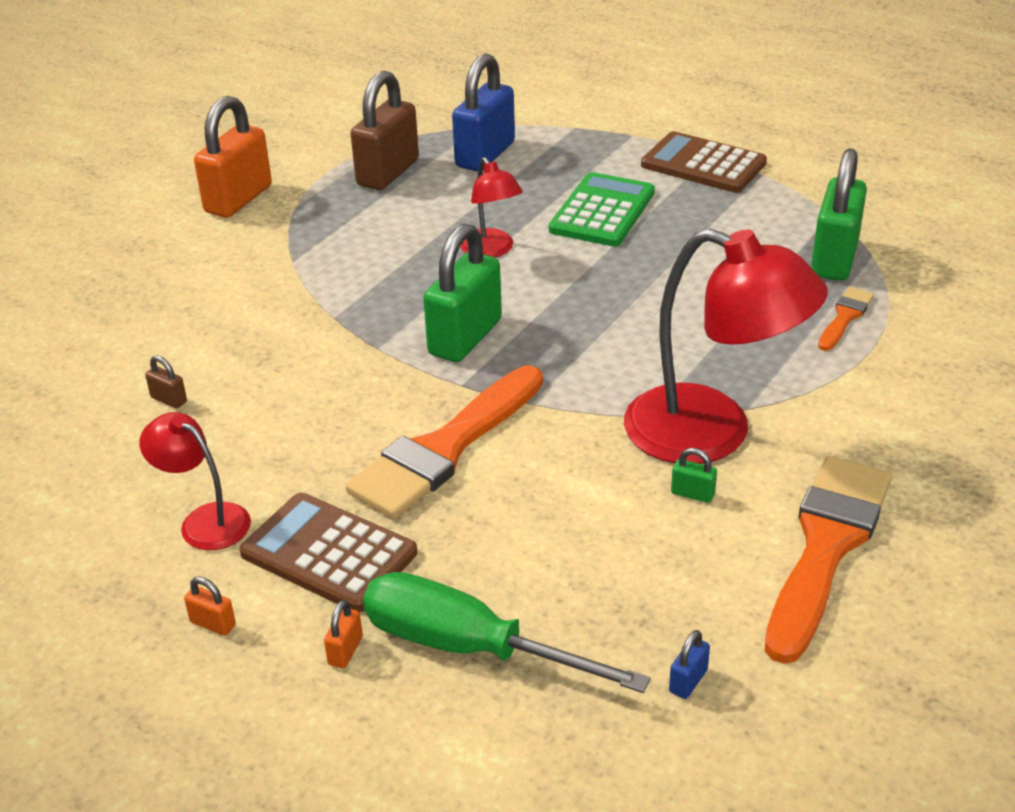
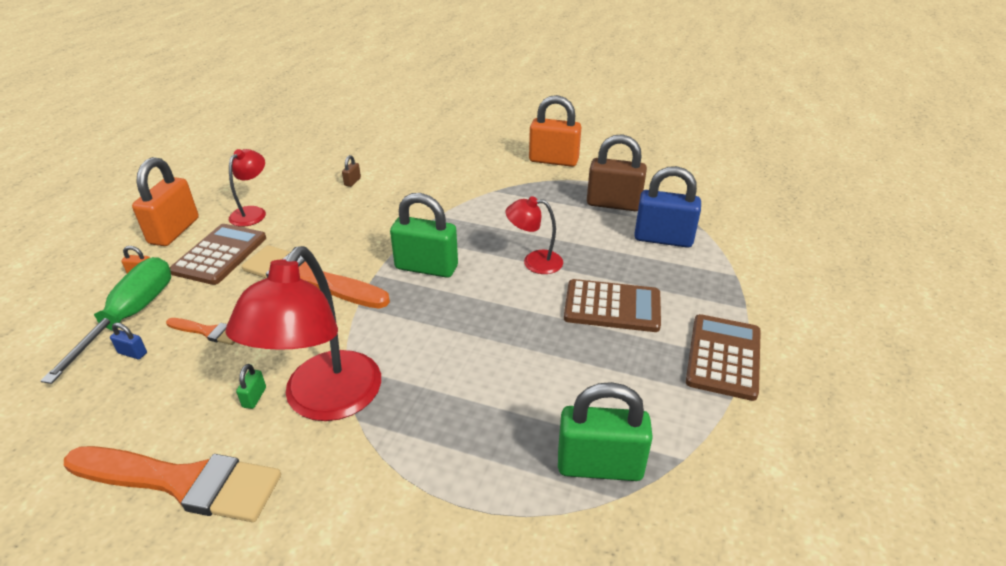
camera: 75 degrees right, 0 degrees up
(213, 624) = (174, 231): orange padlock -> orange padlock, size x2.48
(491, 250) = (534, 262): red lamp -> red lamp turned 45 degrees clockwise
(602, 211) = (612, 307): green calculator -> brown calculator
(688, 681) = (69, 414): blue padlock -> blue padlock (132, 353)
(845, 317) = (501, 479): orange brush -> orange brush (208, 331)

